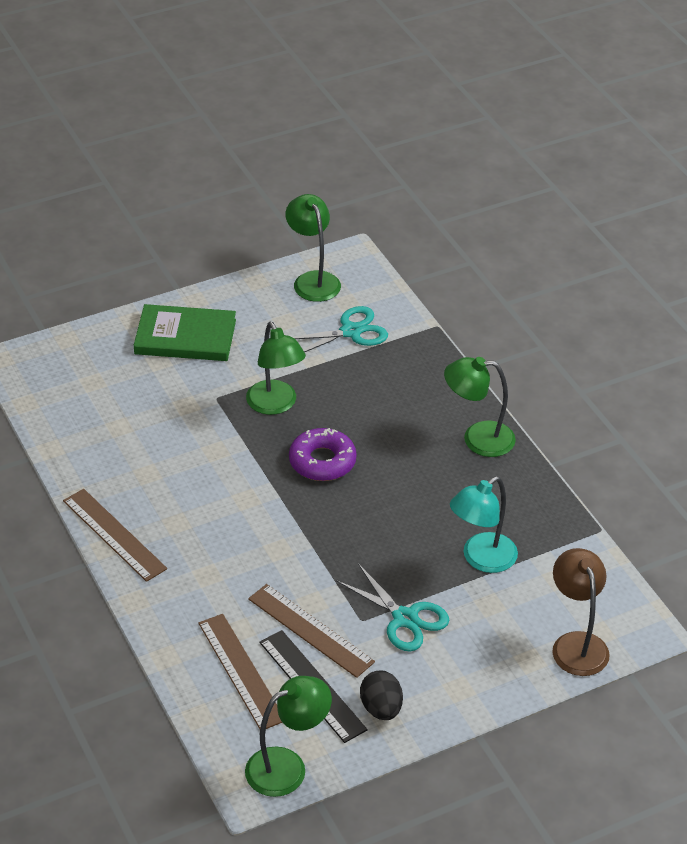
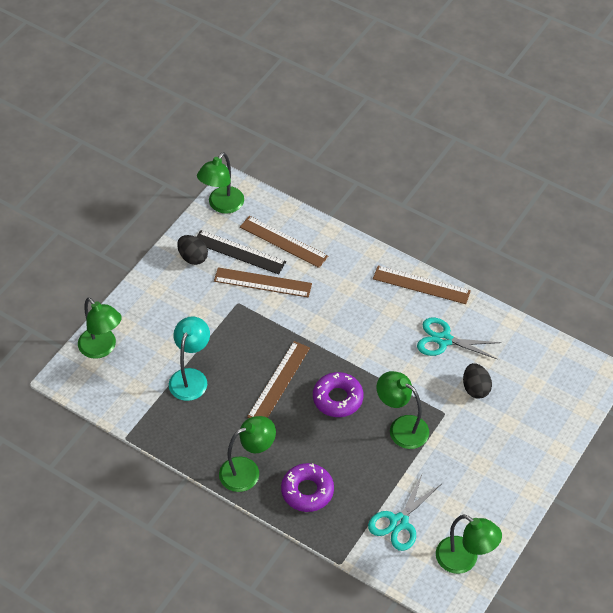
camera: 150 degrees right, 10 degrees up
(160, 404) = (475, 388): none -> black egg
(185, 337) = (509, 454): green book -> none
(377, 507) = (279, 382): none -> brown ruler
(405, 618) = (213, 315): turquoise scissors -> turquoise scissors (444, 340)
(425, 394) = (307, 491): none -> purple donut
(576, 644) = (102, 348): brown lamp -> green lamp

